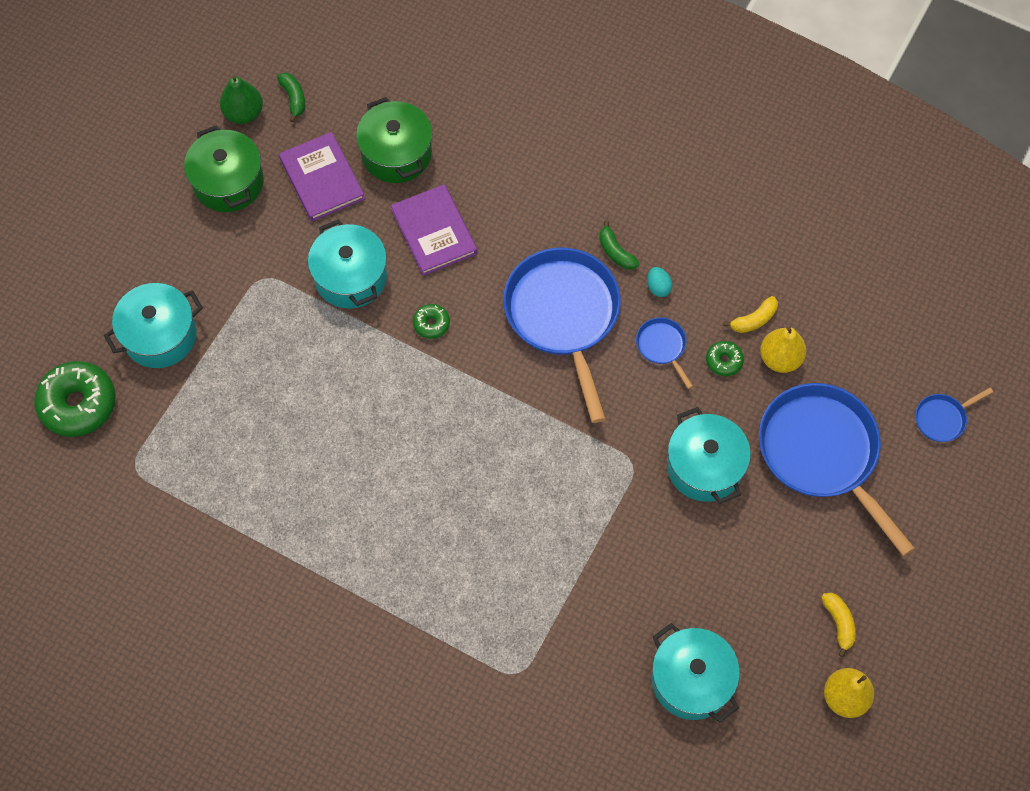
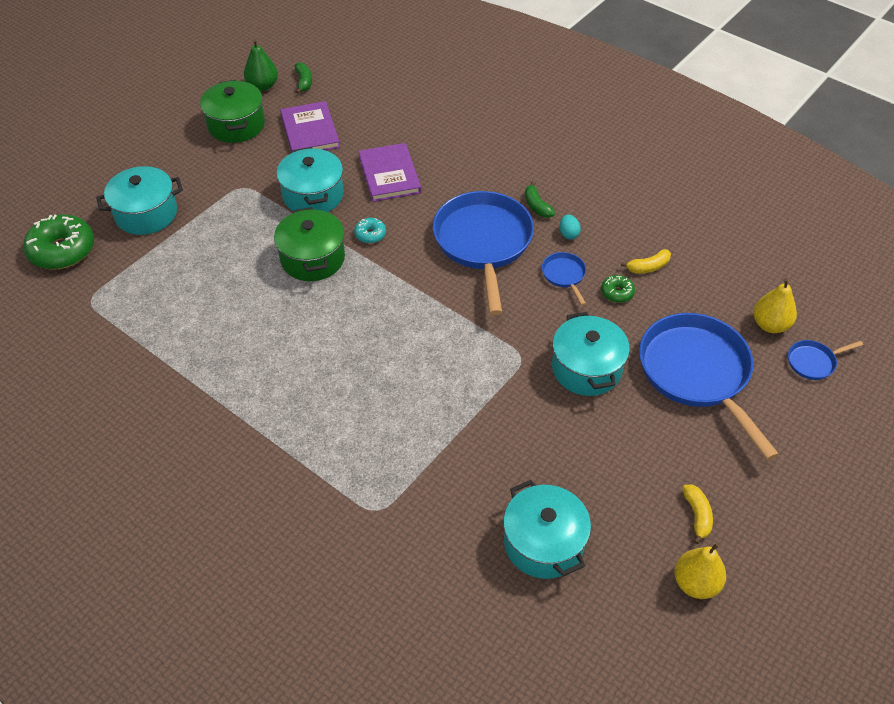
camera: 10 degrees right, 15 degrees down
(396, 154) = (373, 123): green pot -> green pot (313, 258)
(431, 324) = (370, 234): green donut -> turquoise donut
(780, 358) = (667, 297): yellow pear -> yellow pear (770, 325)

